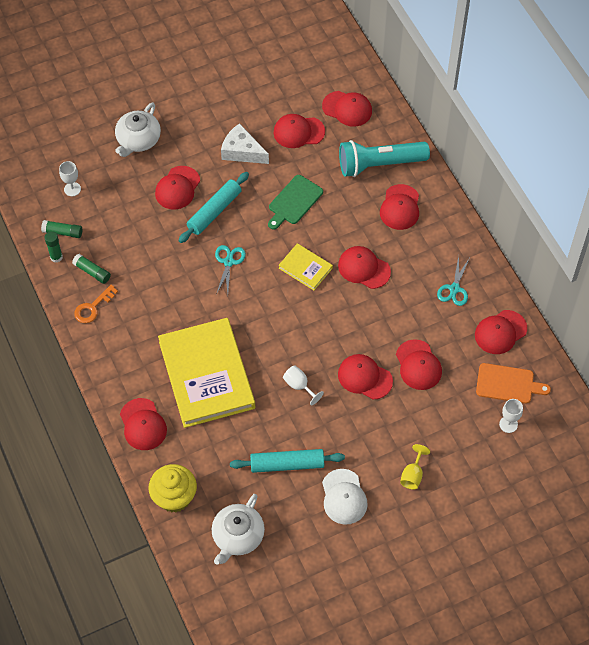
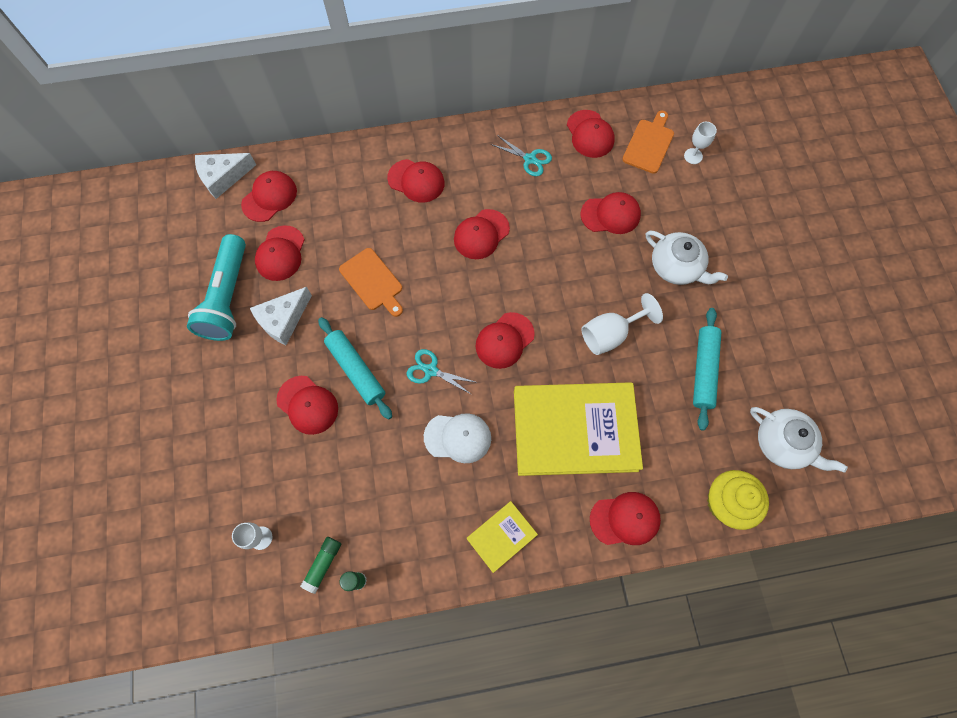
camera: 75 degrees left, 10 degrees up
(92, 272) = (395, 537): green glue stick -> none
(93, 307) = (447, 547): orange key -> none
(138, 140) = (218, 437): white teapot -> white teapot (676, 267)
(294, 201) = (372, 281): green cutting board -> orange cutting board
(299, 386) = (610, 334): white goblet -> white goblet, size x1.61
(305, 268) = (463, 291): yellow book -> yellow book (501, 536)
(344, 497) = (750, 323): white cap -> white cap (458, 437)
(355, 72) = (223, 177): none -> white cheese
(364, 377) = (614, 268): red cap -> red cap (504, 340)
(379, 164) = (355, 185): turquoise flashlight -> turquoise flashlight (227, 297)
(413, 475) = (735, 253): yellow goblet -> none

